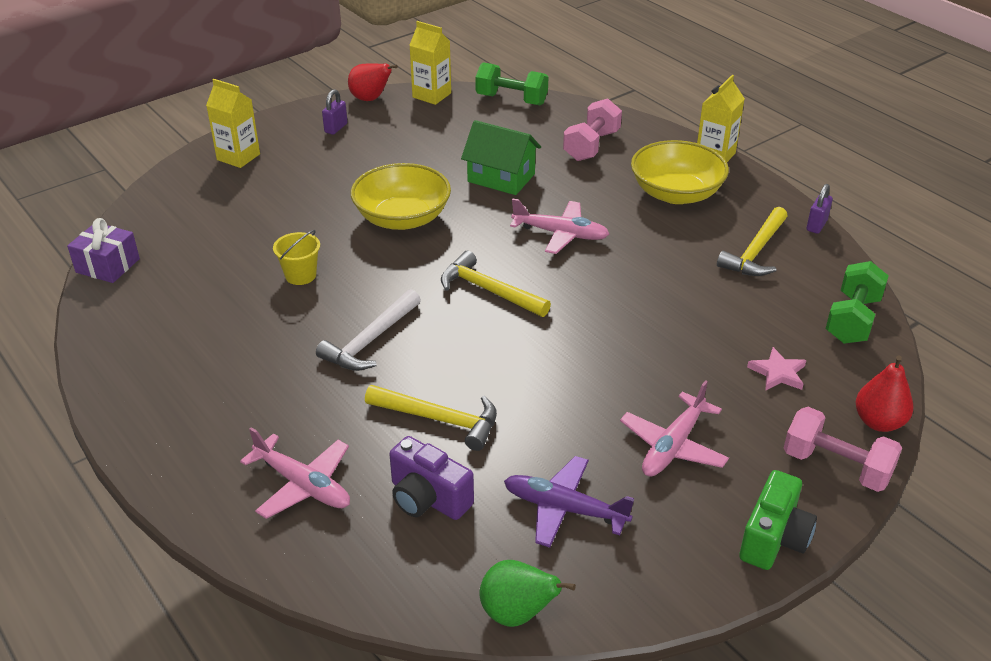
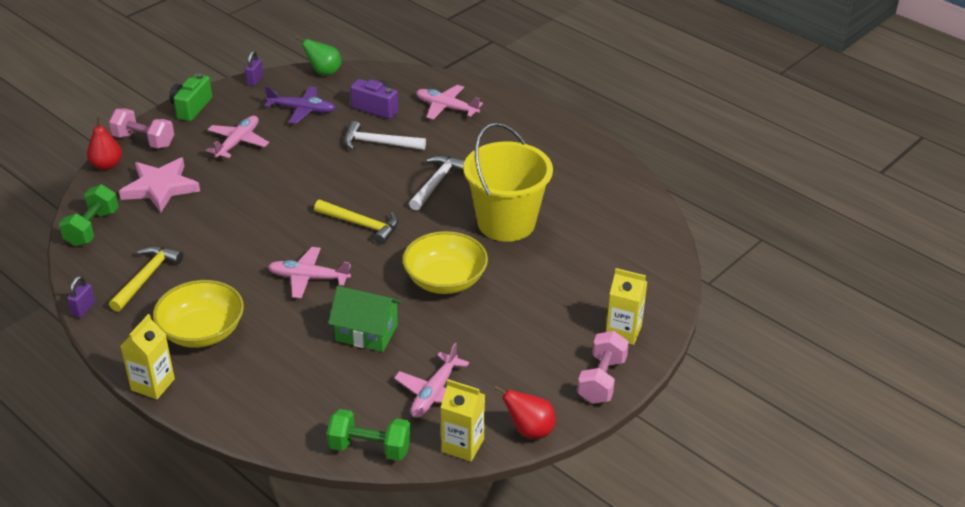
camera: 170 degrees right, 0 degrees up
(108, 265) = (654, 216): purple gift -> none
(300, 275) = (506, 223): yellow bucket -> yellow bucket, size x2.48
(336, 128) = (548, 380): purple padlock -> purple padlock (255, 80)
(440, 419) = (378, 143): yellow hammer -> white hammer
(445, 128) = (434, 393): none -> pink plane
(591, 146) = (279, 384): pink dumbbell -> pink dumbbell (601, 380)
(778, 373) = (160, 187): pink star -> pink star, size x1.99

